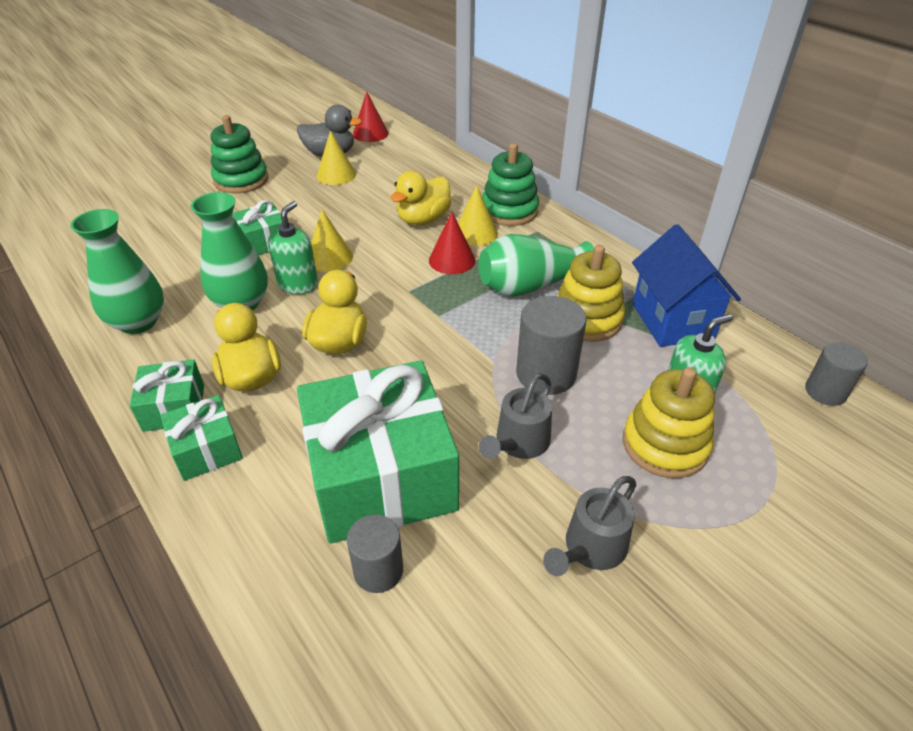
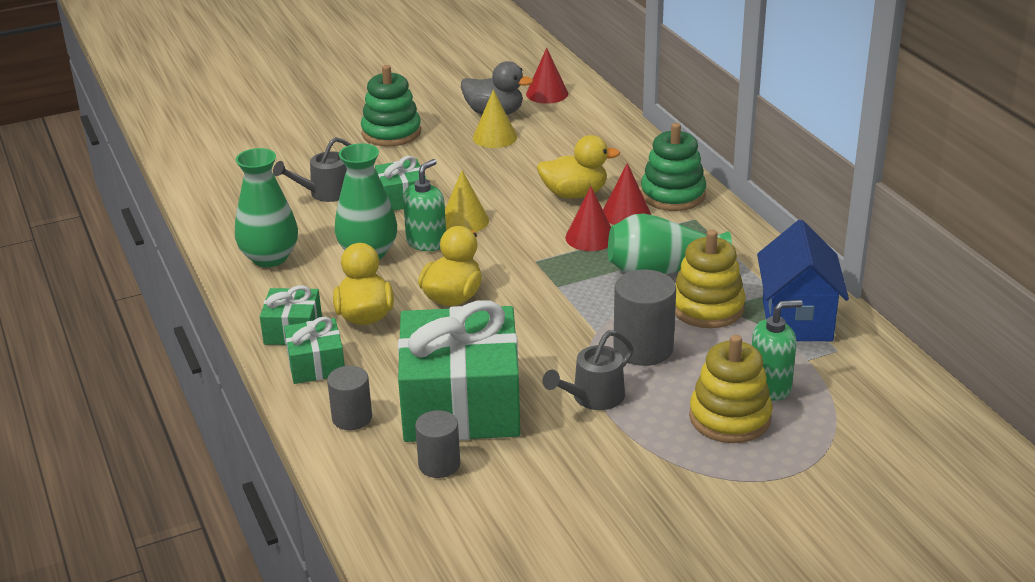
camera: 15 degrees right, 10 degrees down
(423, 219) = (574, 194): yellow duck -> yellow duck turned 150 degrees counterclockwise
(475, 233) = (626, 213): yellow cone -> red cone
(590, 549) = (622, 478): grey watering can -> grey watering can (325, 193)
(825, 392) = (919, 399): grey cylinder -> grey cylinder (352, 418)

